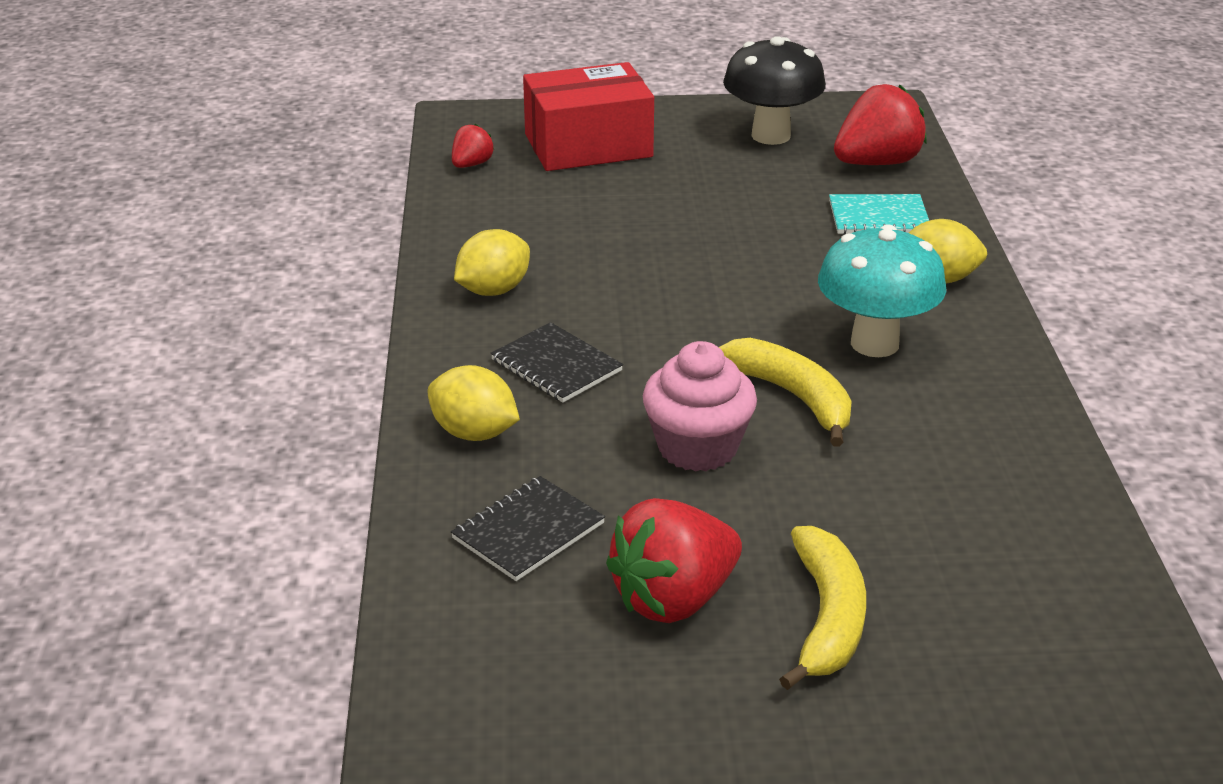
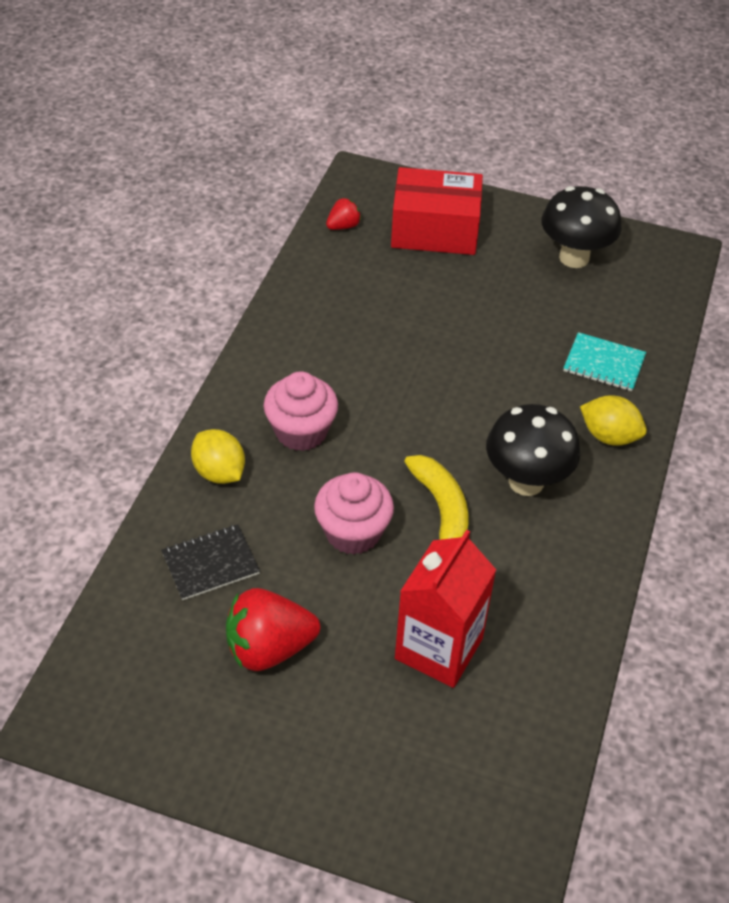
camera: 20 degrees right, 15 degrees up
(493, 290) = (296, 351): yellow lemon -> none
(556, 365) = (301, 431): black notebook -> pink cupcake
(827, 617) = (354, 697): yellow banana -> none
(874, 343) = (526, 481): turquoise mushroom -> black mushroom
(876, 163) = (637, 308): red strawberry -> none
(896, 534) = (439, 648): none -> red carton

